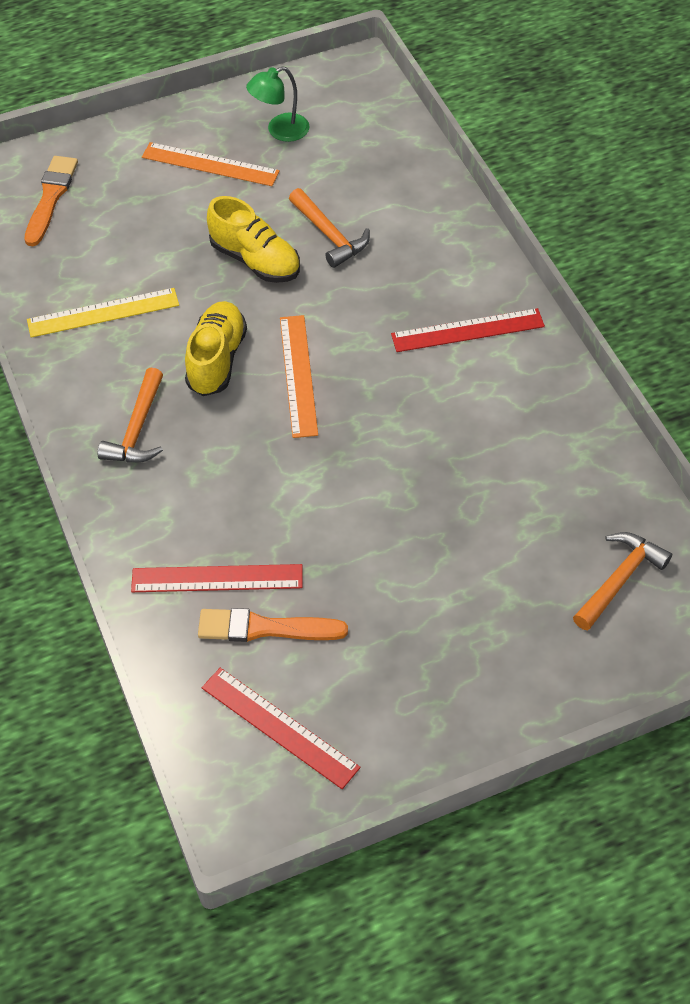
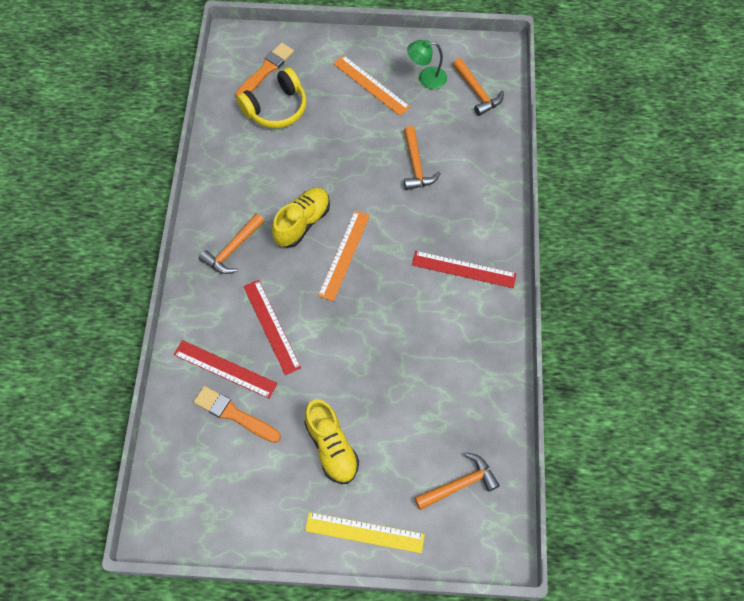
camera: 25 degrees right, 10 degrees up
(94, 237) = (276, 108): none -> yellow headphones
(103, 313) = (254, 162): yellow ruler -> yellow ruler (364, 532)
(255, 260) = (361, 164): yellow shoe -> yellow shoe (331, 447)
(279, 727) = (208, 482): red ruler -> red ruler (271, 326)
(357, 123) = (477, 92): none -> orange hammer

